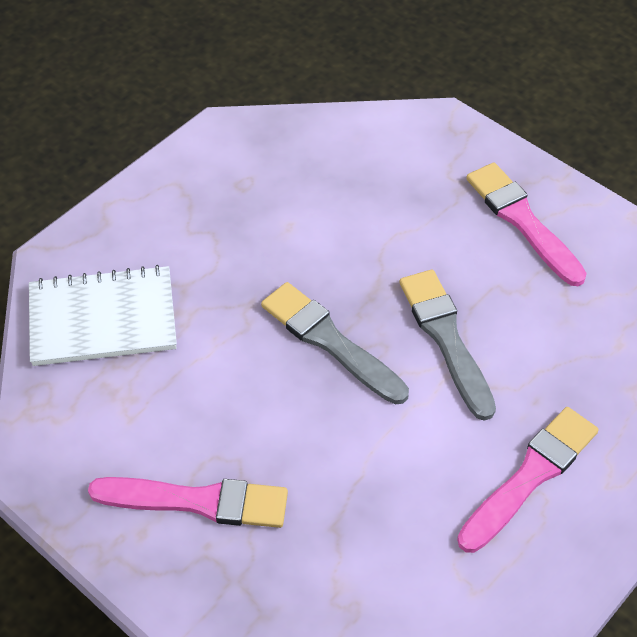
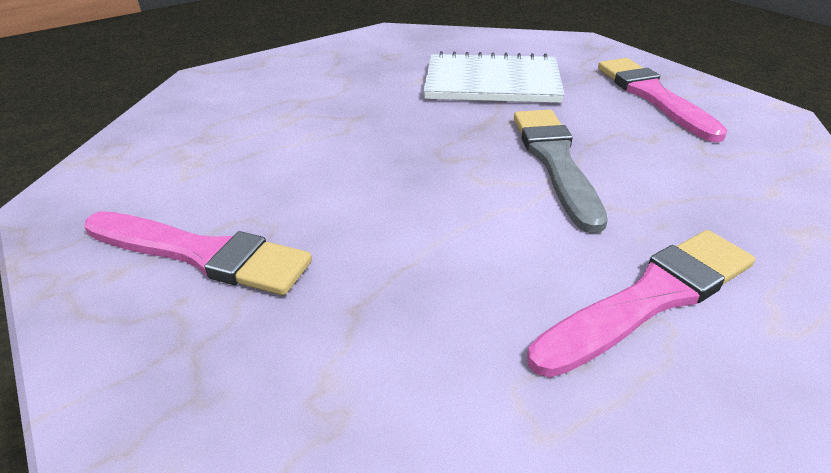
camera: 15 degrees right, 15 degrees down
(103, 319) = (214, 111): white notebook -> white notebook (492, 83)
(330, 341) = (425, 149): grey brush -> none

